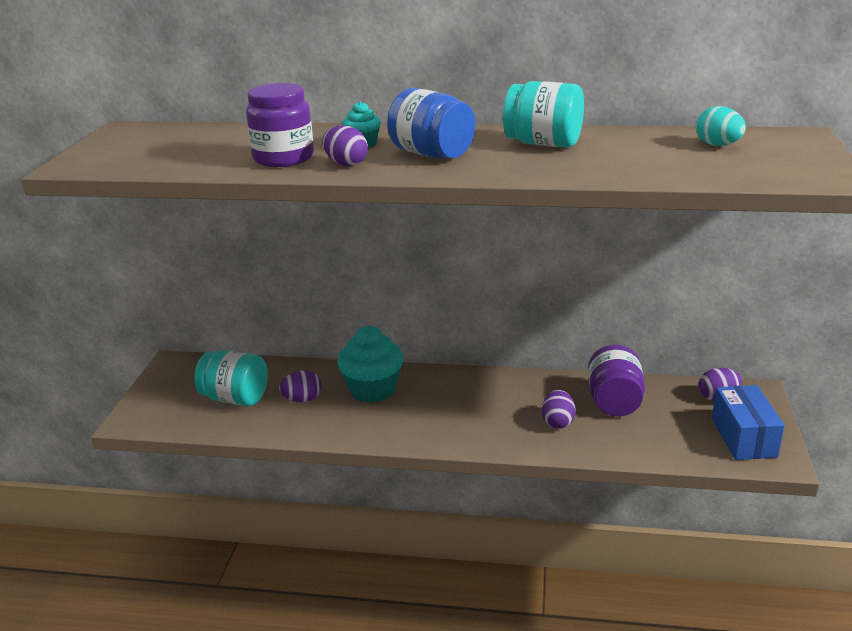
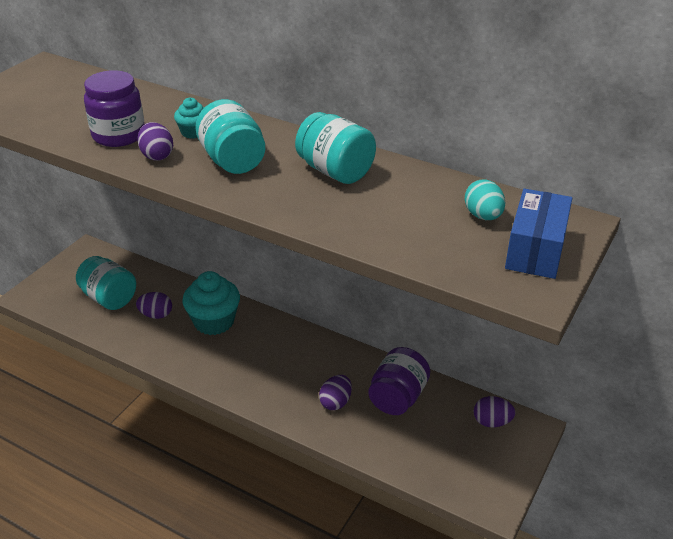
camera: 20 degrees right, 10 degrees up
(431, 154) = (233, 161): blue jar -> turquoise jar
(743, 437) = (481, 471): blue box -> blue box (535, 250)

